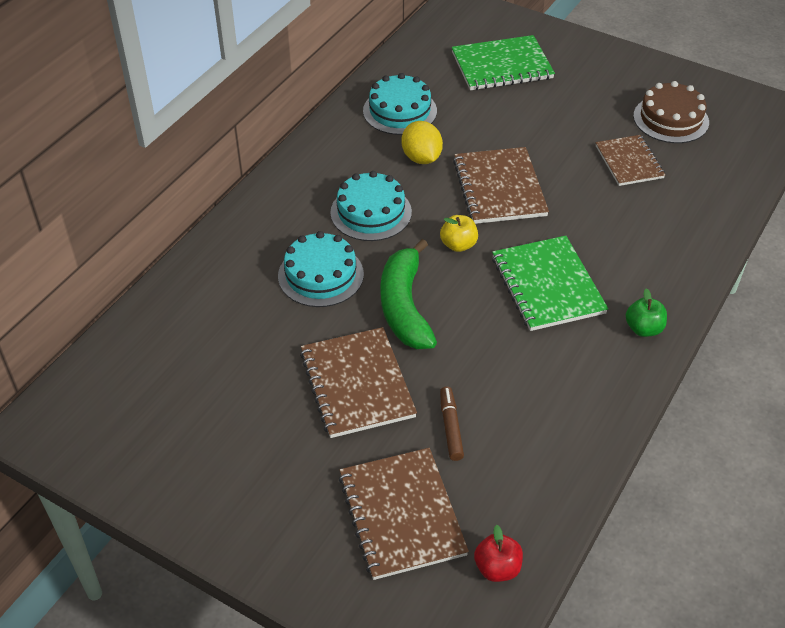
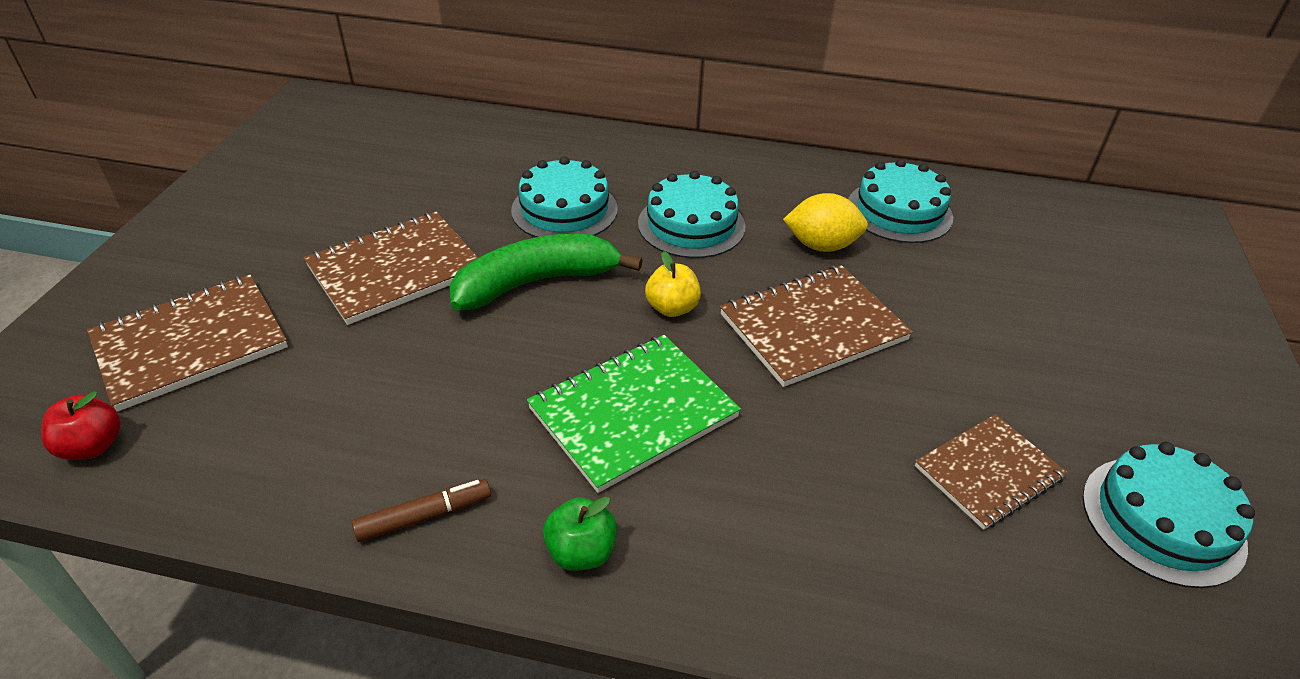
camera: 70 degrees right, 5 degrees down
(421, 158) = (821, 245): yellow lemon -> yellow lemon turned 45 degrees clockwise
(451, 427) = (335, 360): brown marker -> brown marker (424, 516)
(502, 66) = (1087, 284): green notebook -> none
(671, 119) = (1162, 520): brown cake -> turquoise cake

